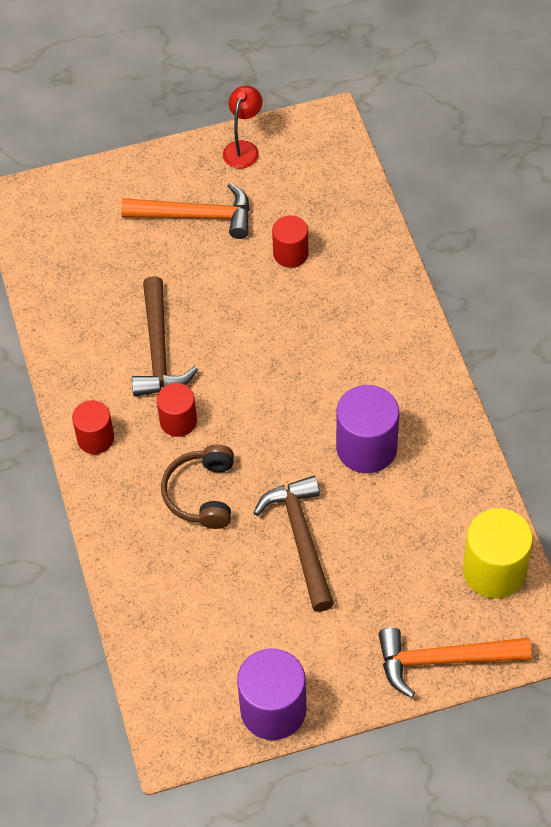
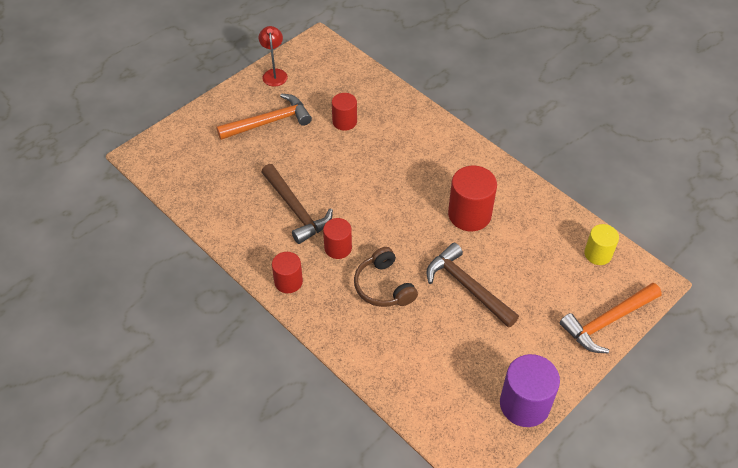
camera: 30 degrees left, 5 degrees down
(366, 448) = (469, 214): purple cylinder -> red cylinder
(494, 571) = (598, 254): yellow cylinder -> yellow cylinder, size x0.62

